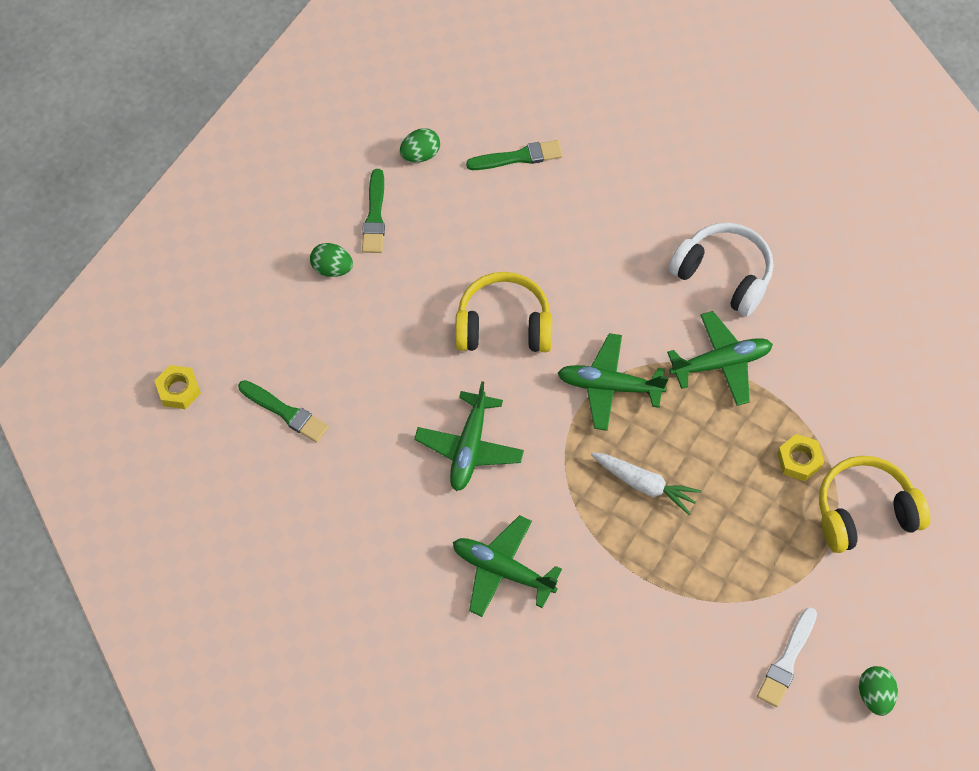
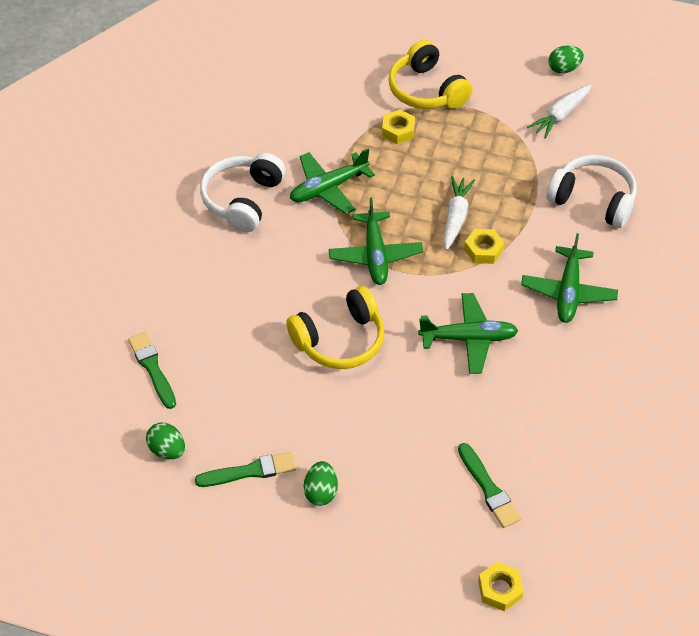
camera: 105 degrees left, 10 degrees down
(285, 412) = (488, 488): green brush -> green brush turned 135 degrees clockwise
(503, 325) = (340, 340): yellow headphones -> yellow headphones turned 105 degrees counterclockwise
(587, 499) = (483, 250): none -> yellow nut
(634, 648) = (593, 199): none -> white headphones
(721, 363) = (328, 188): green plane -> green plane turned 90 degrees counterclockwise
(787, 660) = (560, 115): white brush -> white carrot

